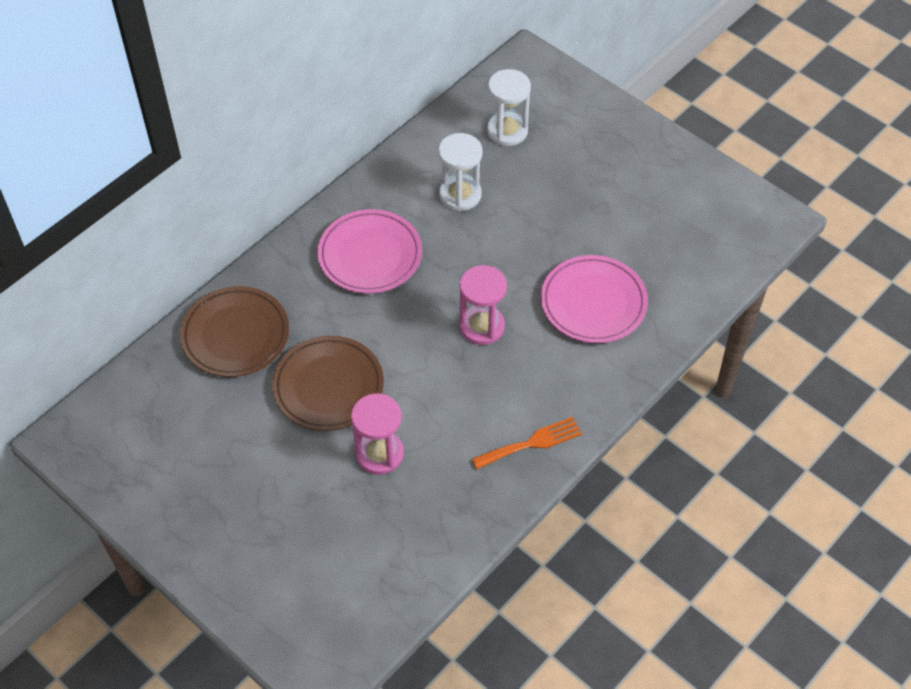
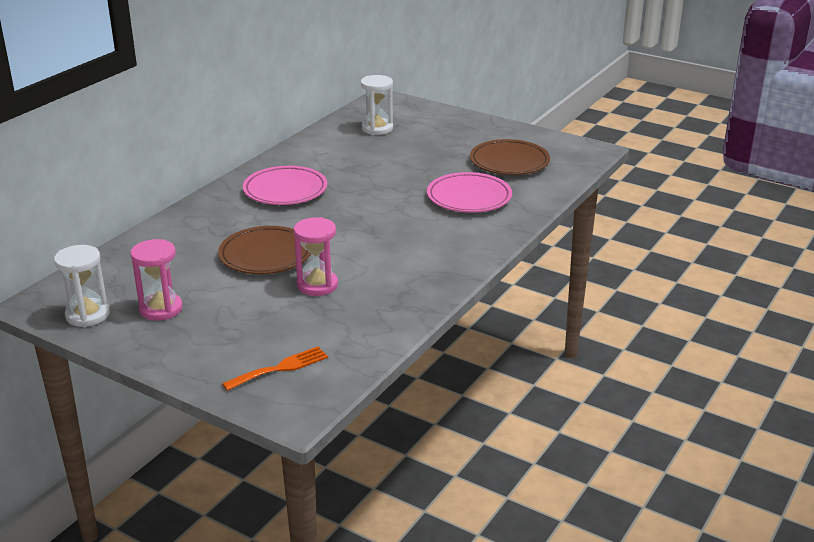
camera: 10 degrees left, 25 degrees down
(235, 335) = (182, 237): brown plate -> brown plate (509, 162)
(460, 195) = (349, 158): white hourglass -> white hourglass (87, 315)
(482, 326) = (384, 216): pink hourglass -> pink hourglass (161, 309)
(531, 443) = (443, 268): orange fork -> orange fork (280, 368)

